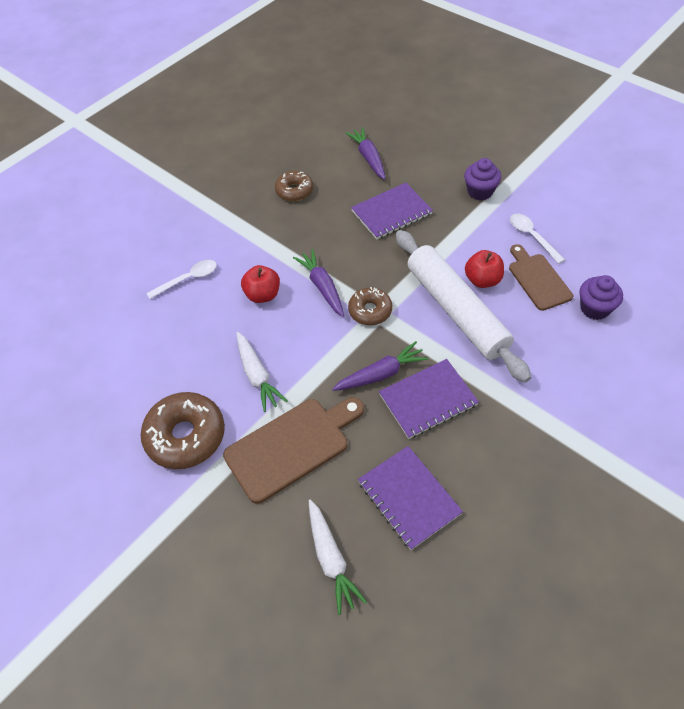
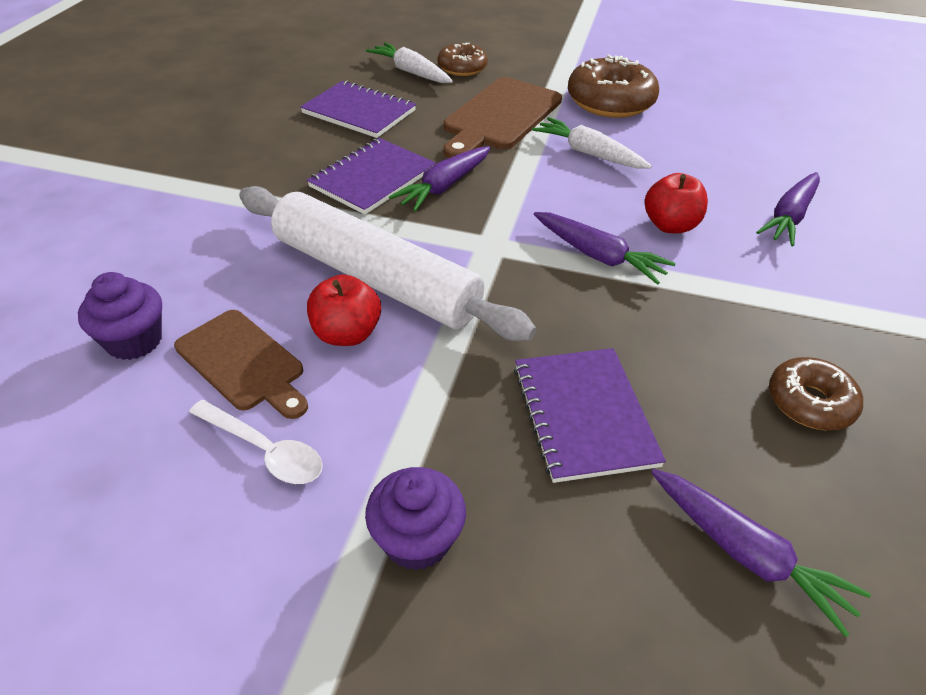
camera: 150 degrees right, 10 degrees down
(188, 279) = (789, 217): white spoon -> purple carrot
(370, 311) = (505, 245): brown donut -> brown donut (462, 68)
(391, 212) = (583, 415): purple notebook -> purple notebook turned 45 degrees counterclockwise

